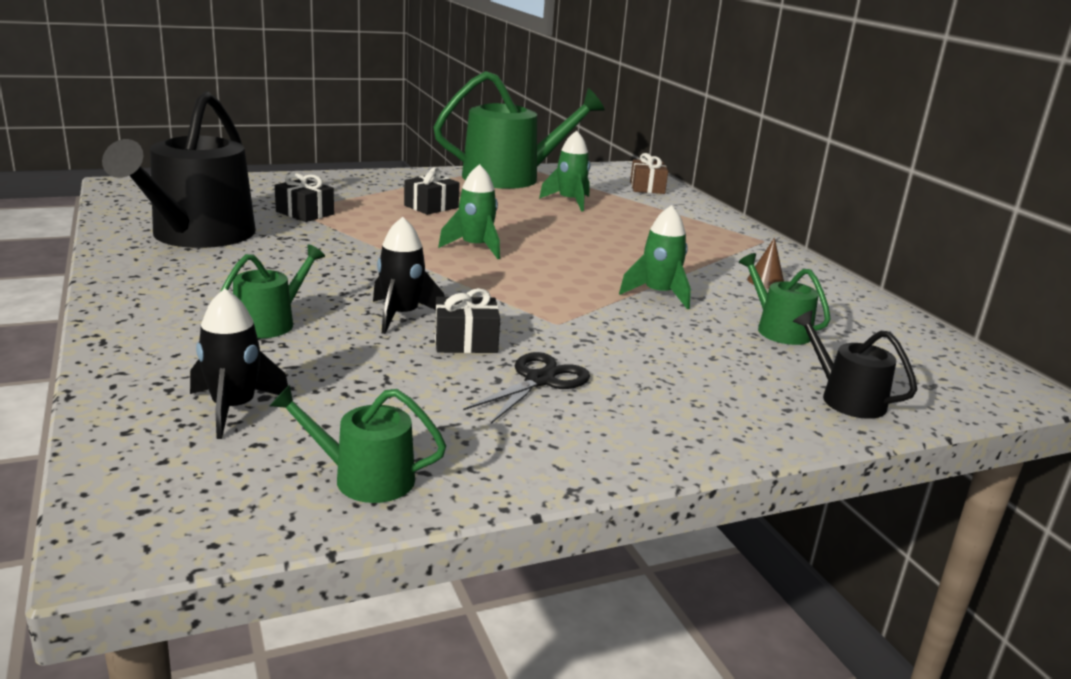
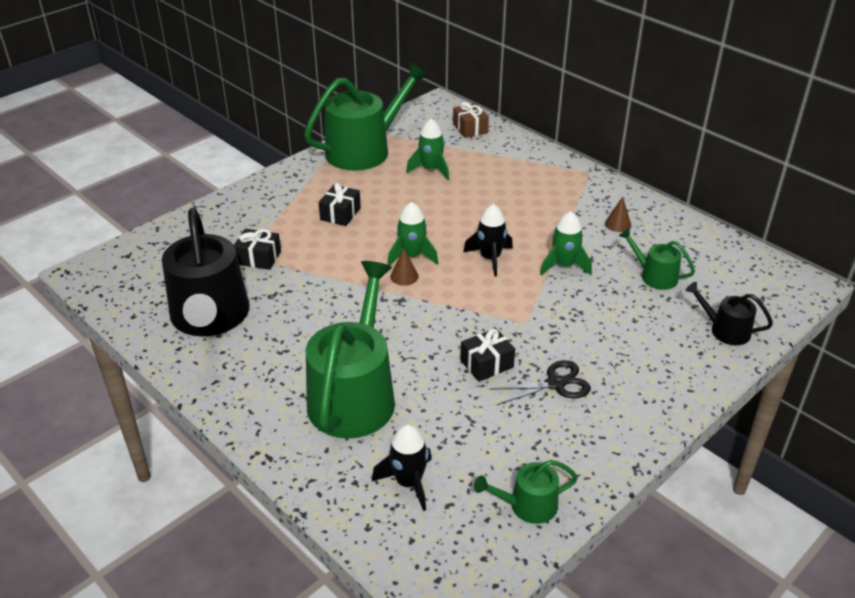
camera: 20 degrees left, 15 degrees up
(270, 323) = (354, 395): green watering can -> green watering can, size x2.11
(401, 316) = (427, 353): black rocket -> black rocket (490, 258)
(447, 258) = (404, 276): none -> brown cone
(539, 380) = (555, 383): black scissors -> black scissors turned 60 degrees clockwise

